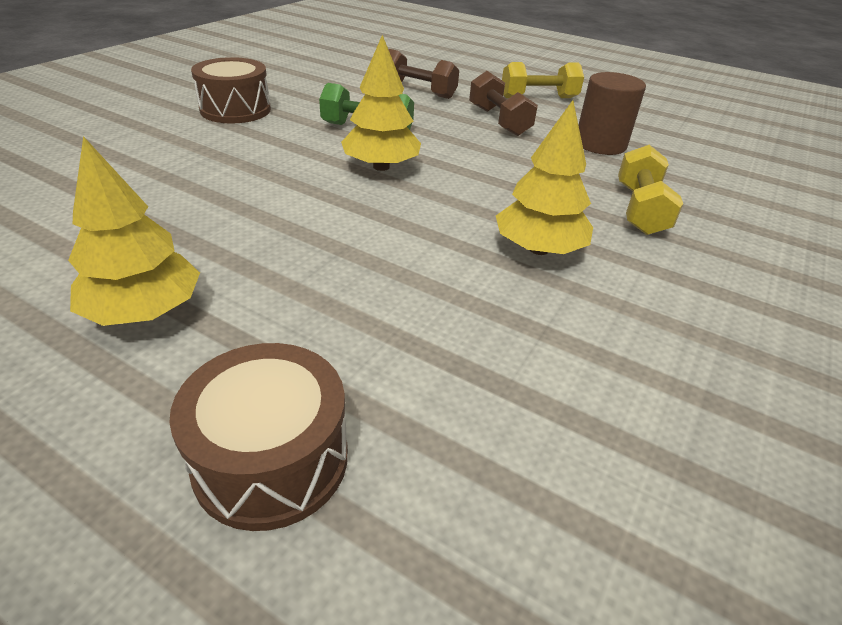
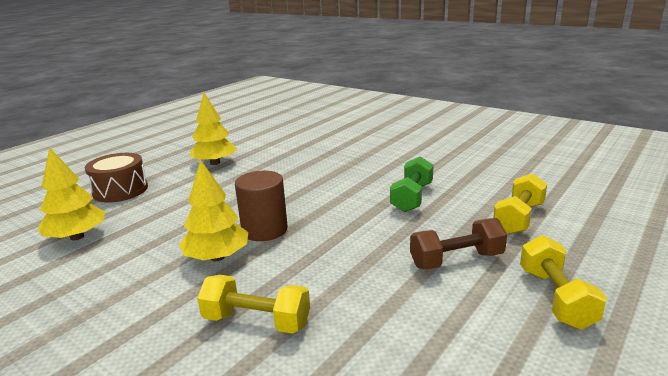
camera: 100 degrees right, 15 degrees down
(235, 110) = (430, 155): brown drum -> none
(381, 167) = (344, 204): yellow tree -> yellow tree (77, 237)
(417, 91) = (518, 218): brown dumbbell -> yellow dumbbell
(600, 144) = (411, 326): brown cylinder -> brown cylinder (264, 230)

